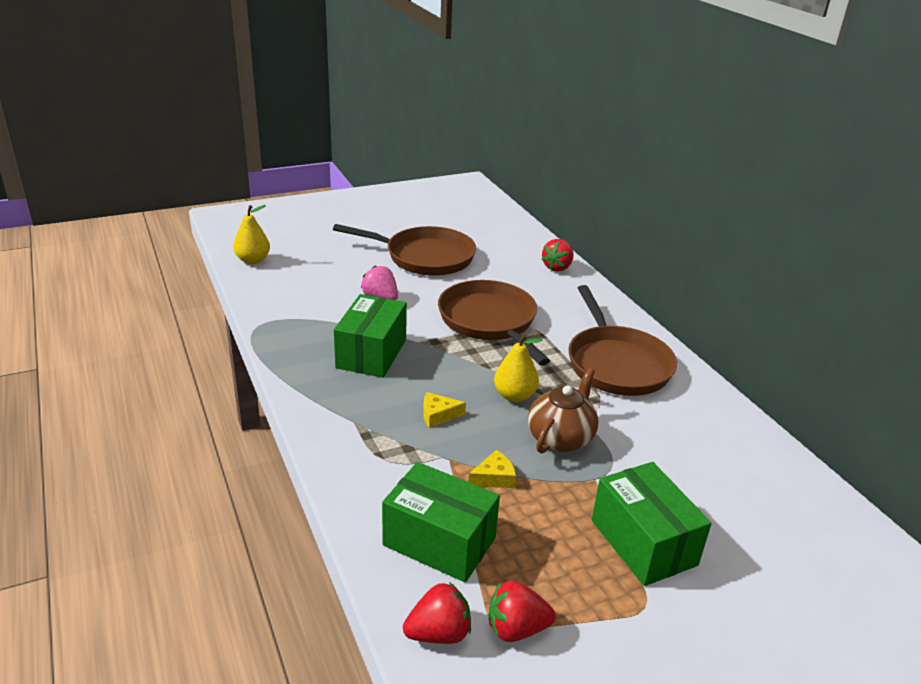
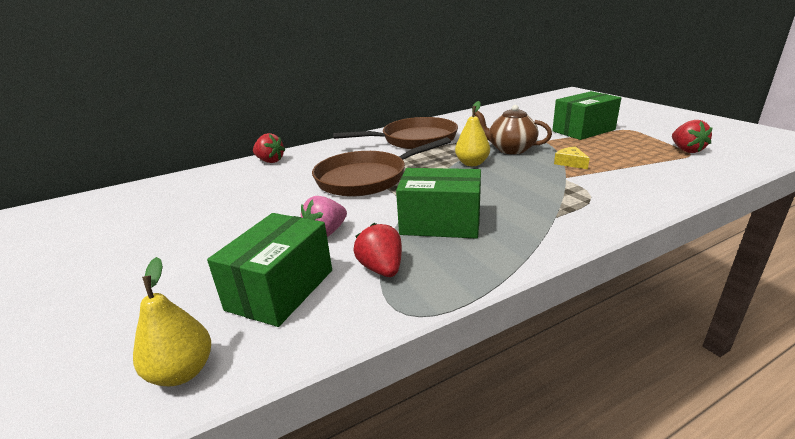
camera: 90 degrees left, 5 degrees down
(424, 257) = (228, 219): brown pan -> none
(438, 415) = (517, 185): yellow cheese -> none
(439, 541) = (651, 172): green box -> green box (281, 289)
(439, 633) = (721, 166): red strawberry -> red strawberry (381, 269)

